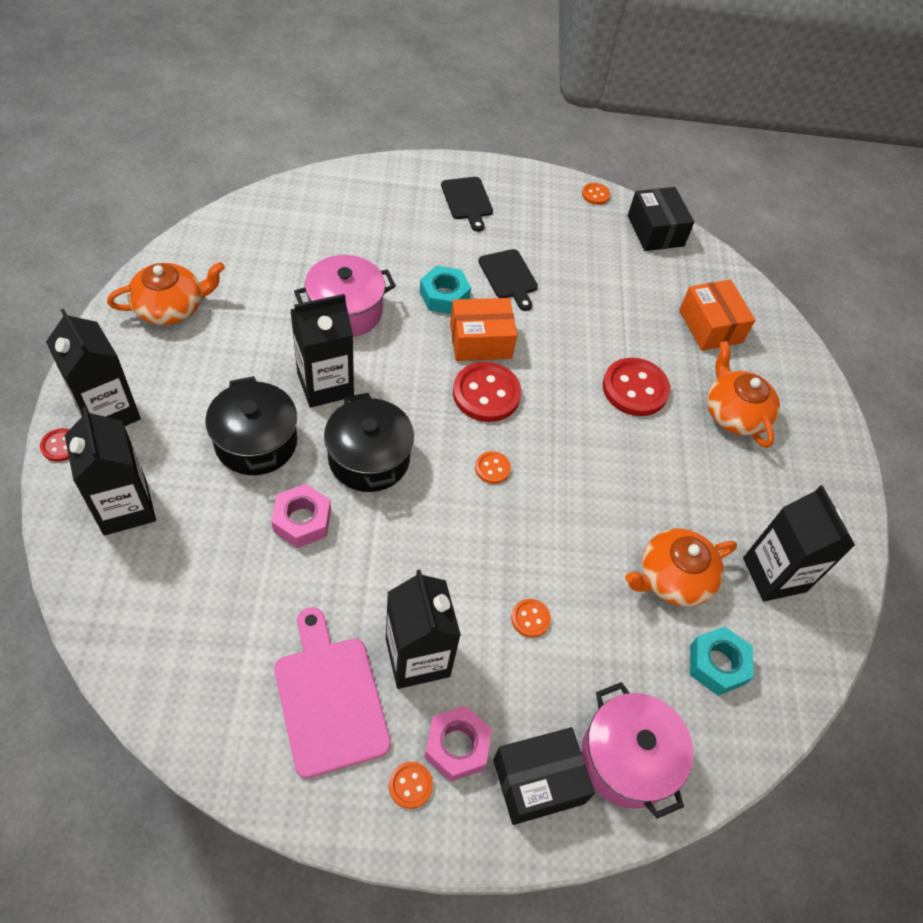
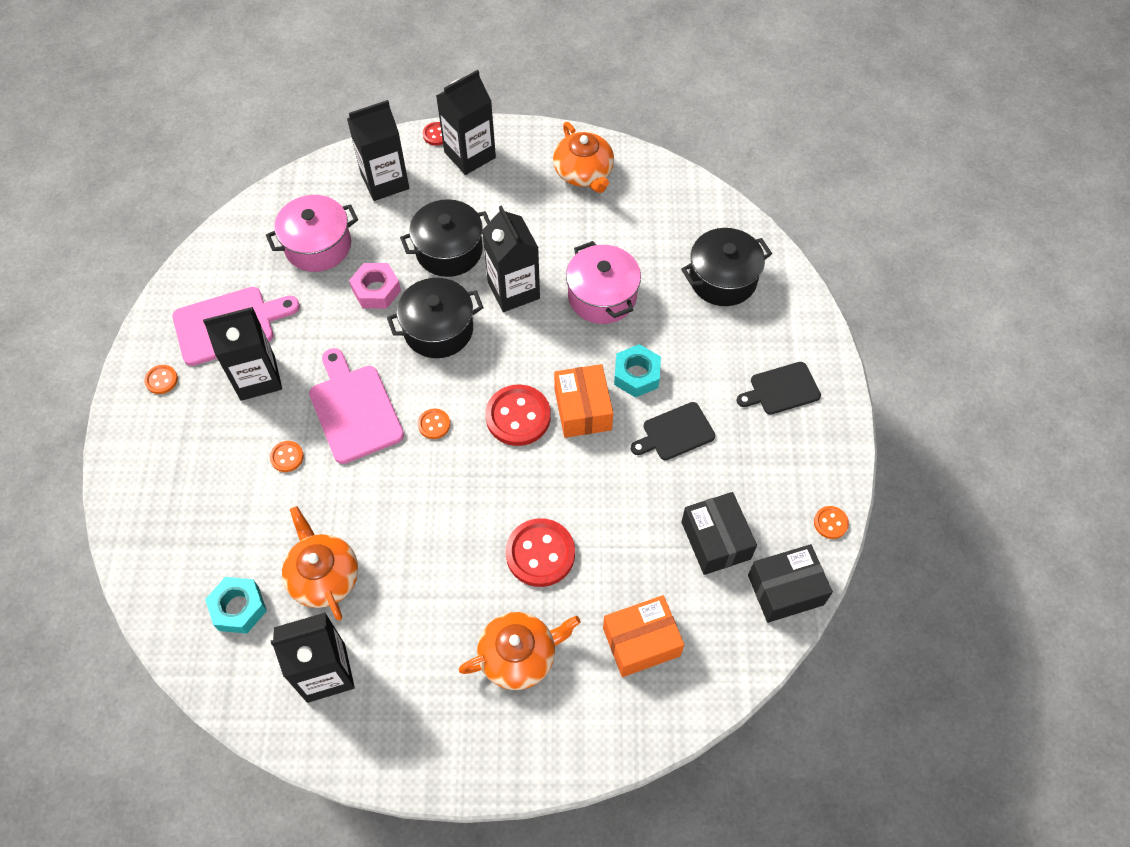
camera: 95 degrees right, 5 degrees up
(340, 219) = (722, 279): none -> black pot
(457, 746) = (186, 408): pink nut -> none
(469, 546) = (354, 409): none -> pink cutting board
(538, 781) = (155, 463): black box -> black box (716, 540)
(627, 758) = (165, 528): pink pot -> pink pot (318, 246)

